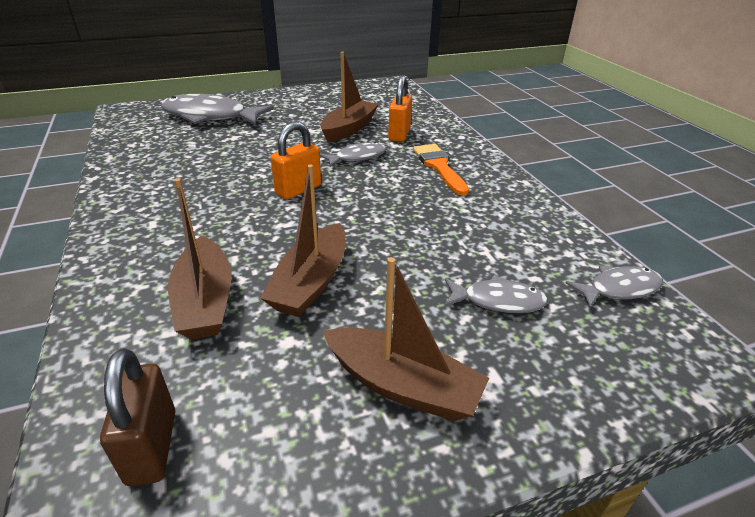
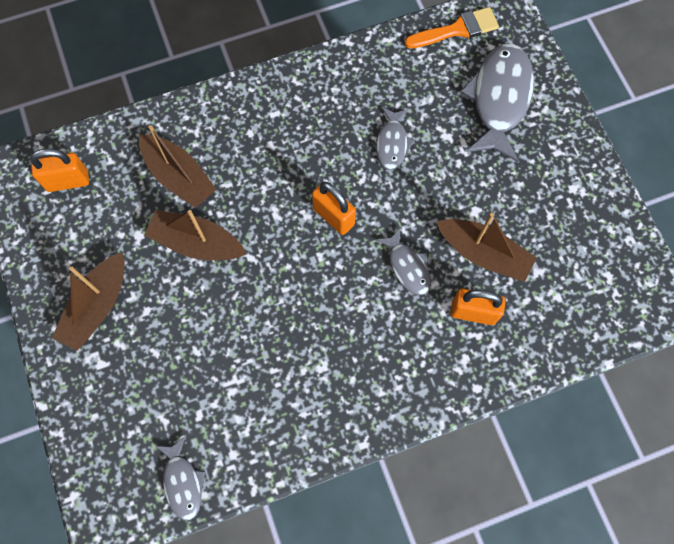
camera: 90 degrees right, 35 degrees up
(152, 447) = (68, 181): brown padlock -> orange padlock
(205, 301) = (179, 177): brown boat -> brown boat turned 120 degrees counterclockwise
(439, 166) = (391, 353): orange brush -> orange brush (457, 30)
(498, 301) = (171, 379): grey fish -> grey fish (392, 143)

